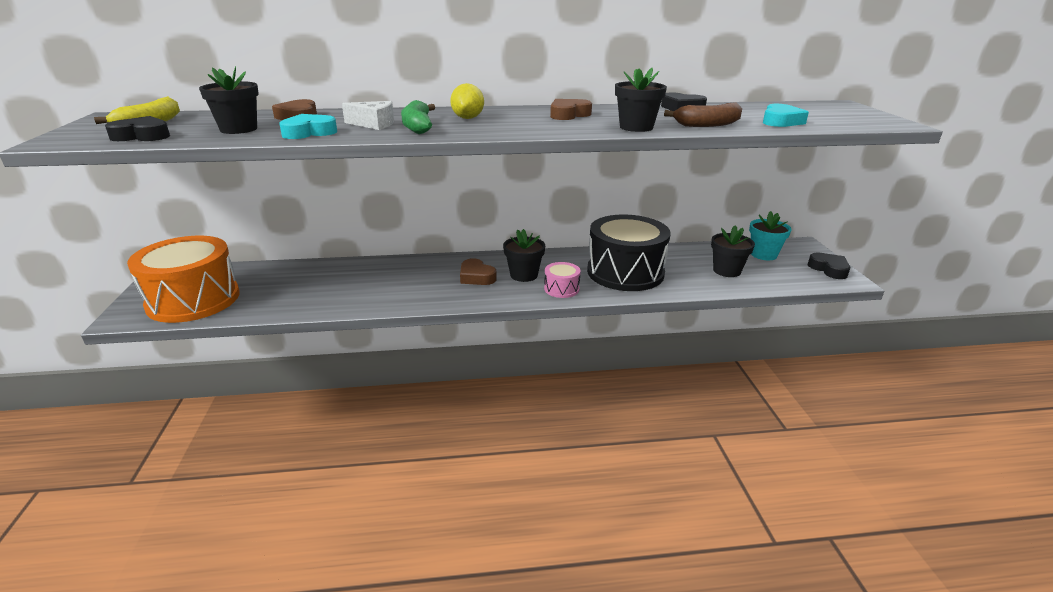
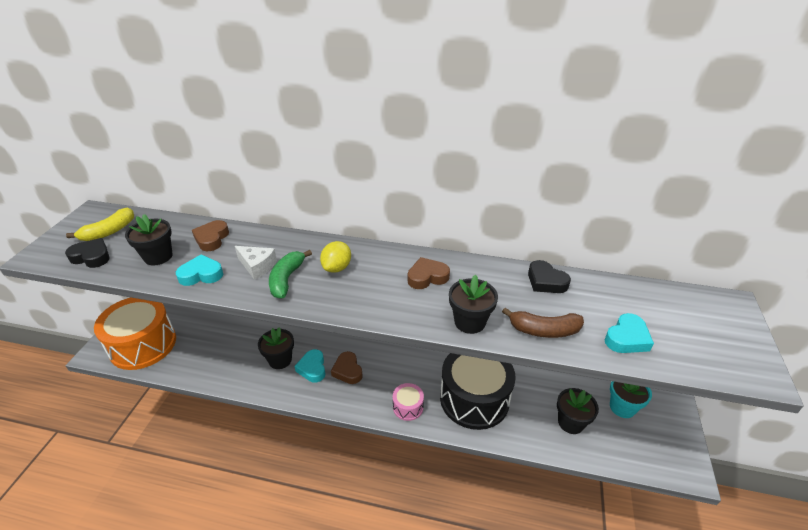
camera: 20 degrees right, 10 degrees up
(434, 282) = (312, 368): none -> turquoise heart
(524, 275) = (386, 379): black flower pot -> black flower pot (280, 360)
(829, 269) = (678, 449): black heart -> none

